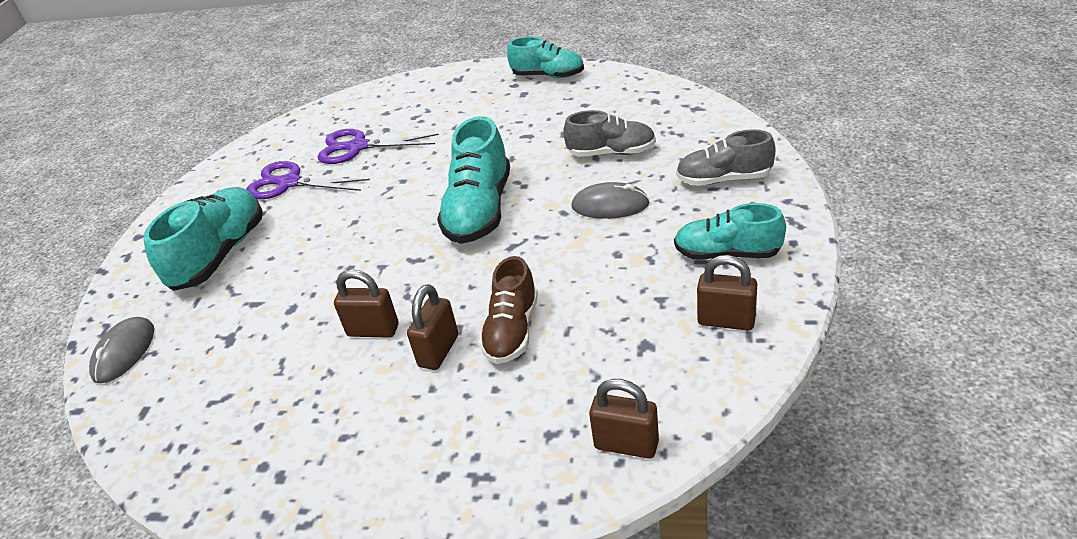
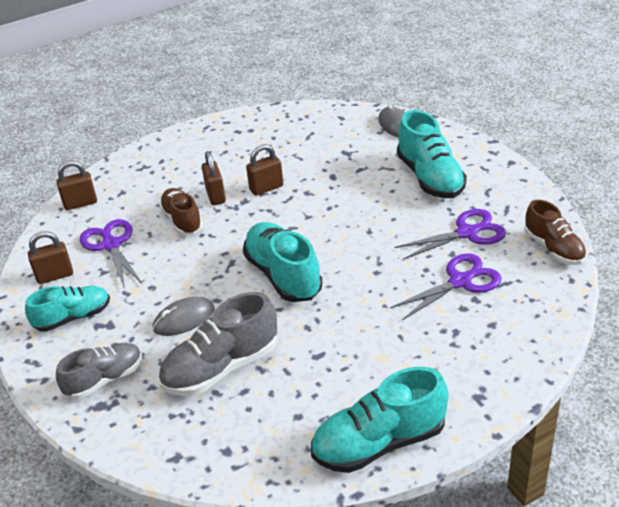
camera: 140 degrees right, 0 degrees up
(260, 145) = (553, 248): none -> brown shoe
(548, 75) = (379, 443): turquoise shoe -> turquoise shoe, size x1.51
(611, 152) = (221, 368): grey shoe -> grey shoe, size x1.51
(627, 336) = (111, 245): none -> purple scissors

